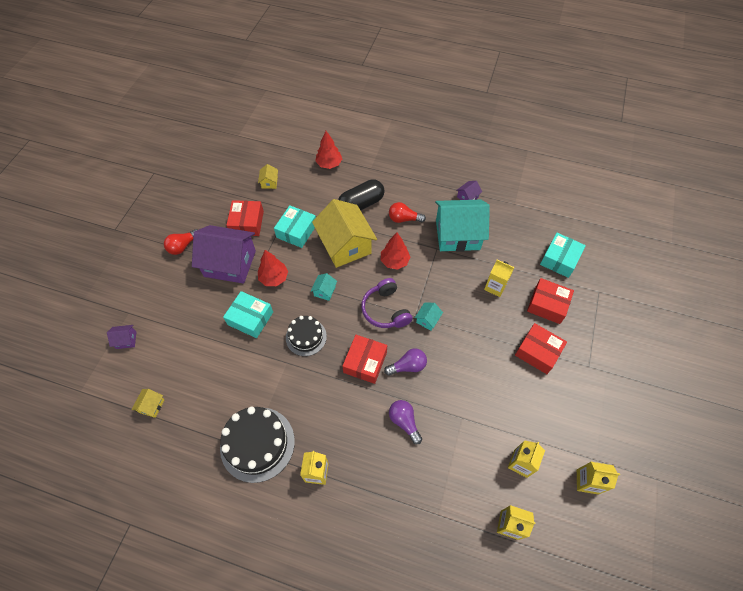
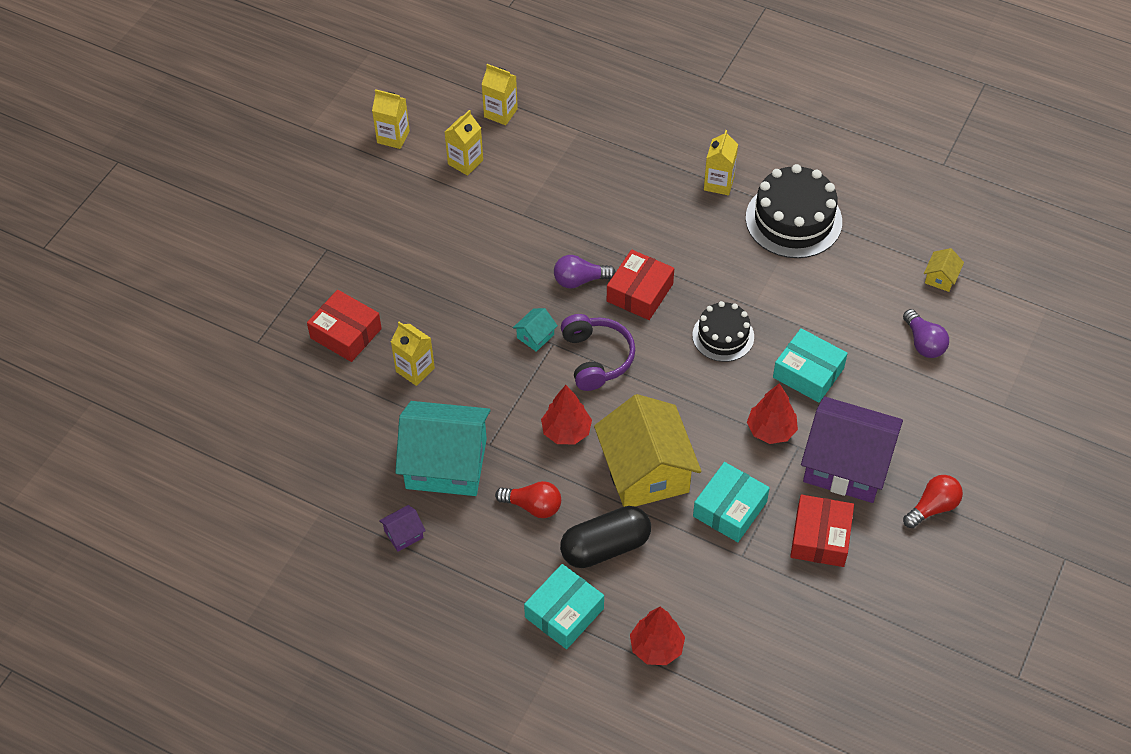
camera: 170 degrees left, 5 degrees down
(126, 340) = (997, 366): purple house -> none
(269, 182) = (779, 620): yellow house -> none
(324, 291) = (689, 398): turquoise house -> none
(404, 422) = (599, 219): purple light bulb -> purple light bulb (923, 343)
(538, 352) = (389, 274): red box -> none
(559, 259) = (292, 398): turquoise box -> turquoise box (564, 613)

